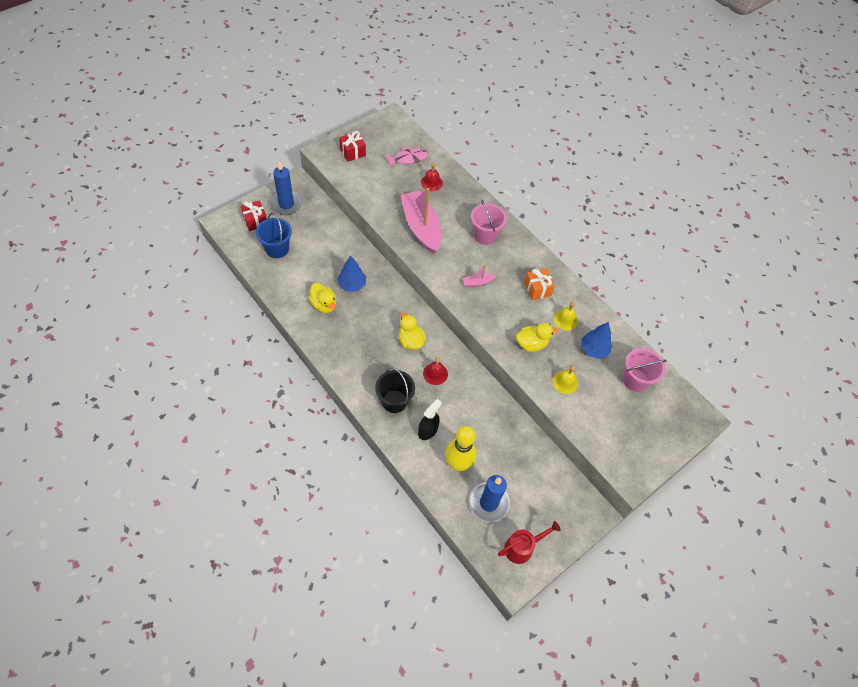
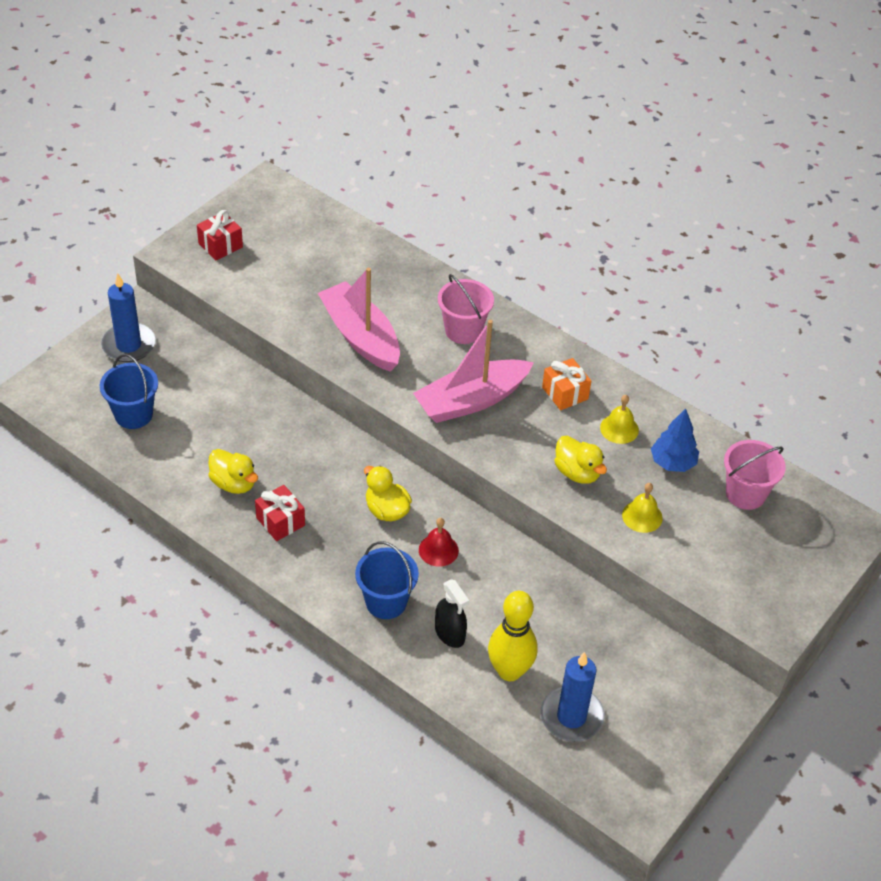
camera: 10 degrees left, 10 degrees down
(255, 221) = (85, 379): red gift -> red gift (280, 521)
(352, 285) = (270, 446): blue tree -> none
(394, 401) = (386, 602): black bucket -> blue bucket
(408, 159) = (311, 240): pink fish -> none
(428, 430) = (450, 633): black spray bottle -> black spray bottle turned 120 degrees clockwise
(431, 182) = (358, 268): red bell -> none
(477, 282) = (471, 400): pink boat -> pink boat, size x2.35
(522, 547) = (639, 768): red watering can -> none
(531, 344) = (577, 472): yellow duck -> yellow duck turned 75 degrees clockwise

